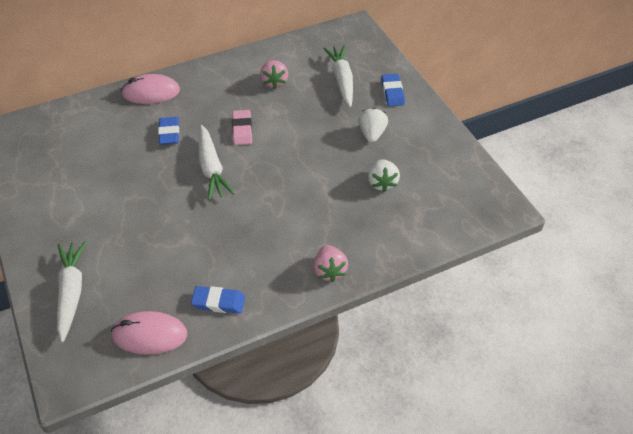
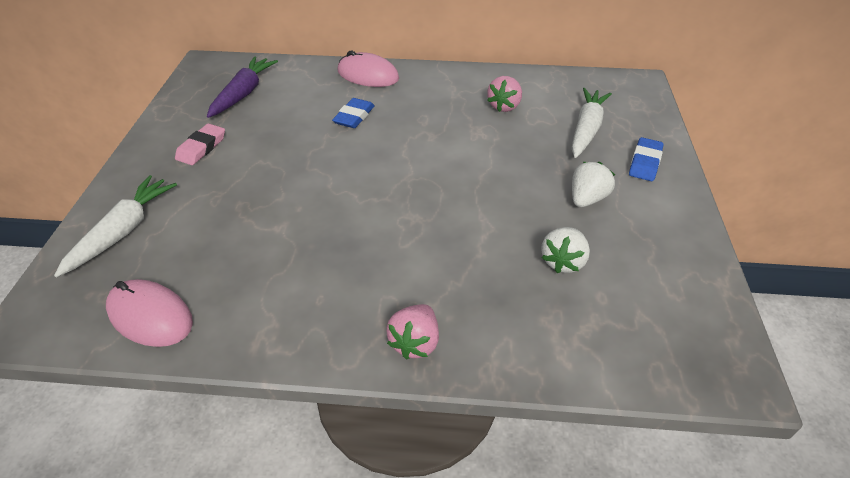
camera: 30 degrees right, 5 degrees down
(60, 147) = (243, 93): none -> purple carrot
(211, 168) = (368, 165): white carrot -> none
(218, 302) = (254, 315): blue eraser -> none
(242, 130) = (432, 140): pink eraser -> pink eraser (201, 147)

